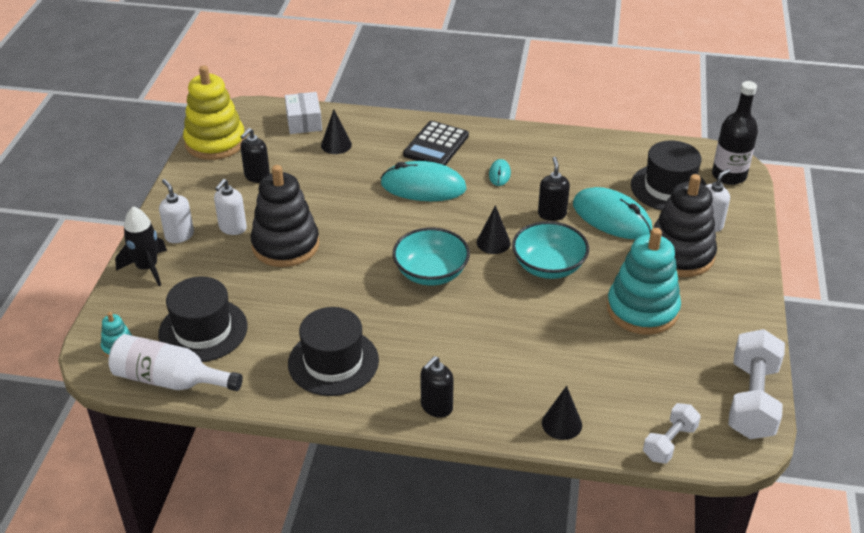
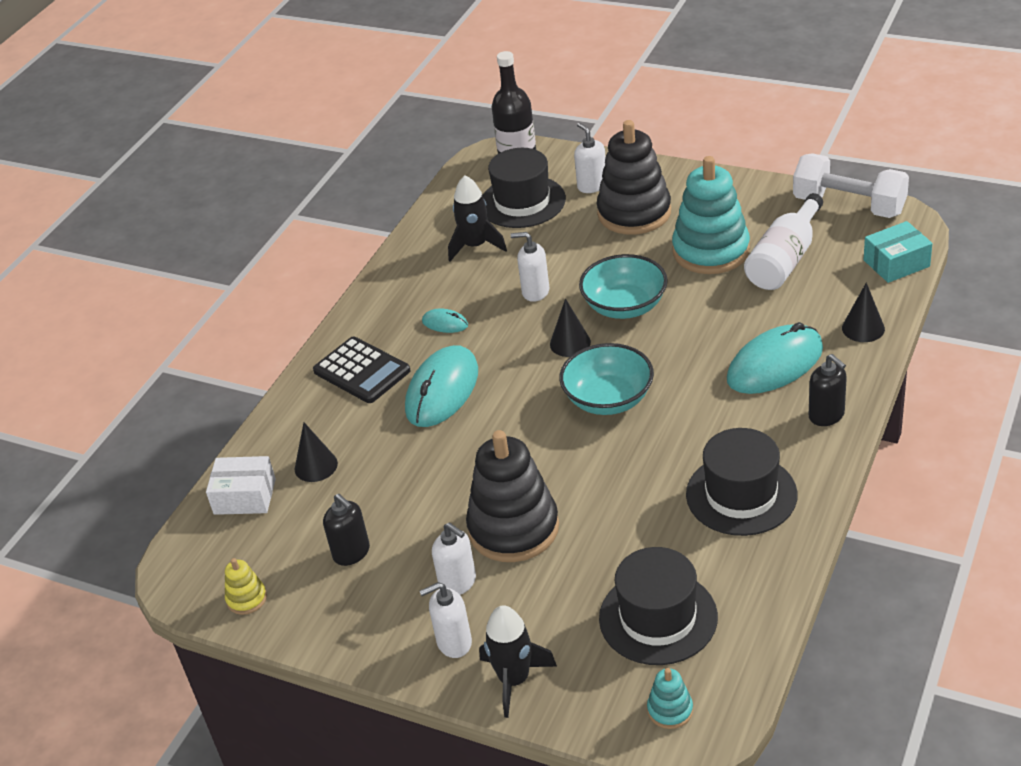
camera: 70 degrees left, 0 degrees up
(170, 380) = (744, 652): white bottle -> white bottle (785, 259)
(215, 142) = (246, 599): yellow stacking toy -> yellow stacking toy, size x0.44
(552, 214) = (535, 291): black soap dispenser -> white soap dispenser
(600, 173) = (475, 246): none -> black rocket
(611, 218) = (558, 249): turquoise mouse -> turquoise mouse (775, 364)
(669, 443) = (896, 263): white dumbbell -> turquoise box

